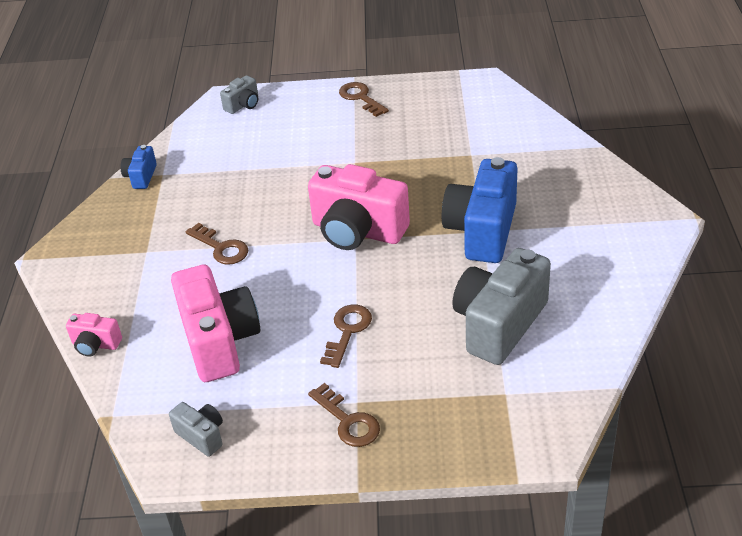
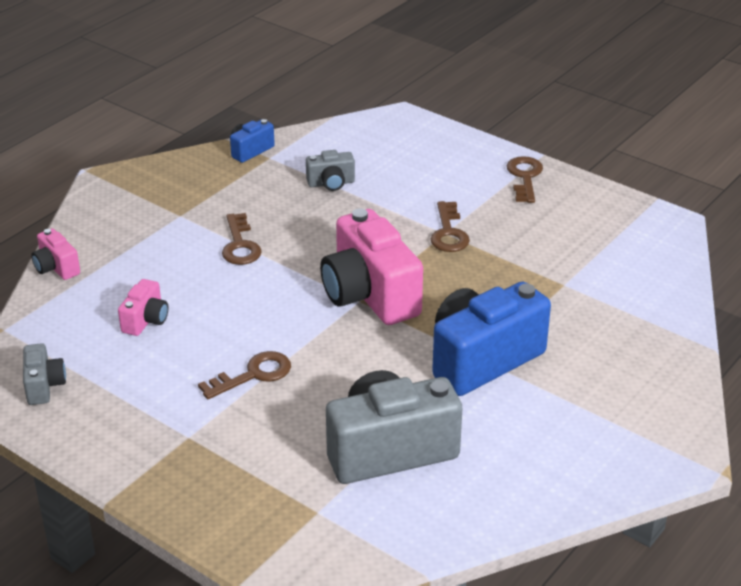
camera: 35 degrees right, 5 degrees down
(219, 341) = (146, 320): pink camera -> pink camera, size x0.47
(243, 105) = (409, 131): grey camera -> grey camera (331, 183)
(348, 421) = (162, 447): brown key -> brown key (448, 232)

